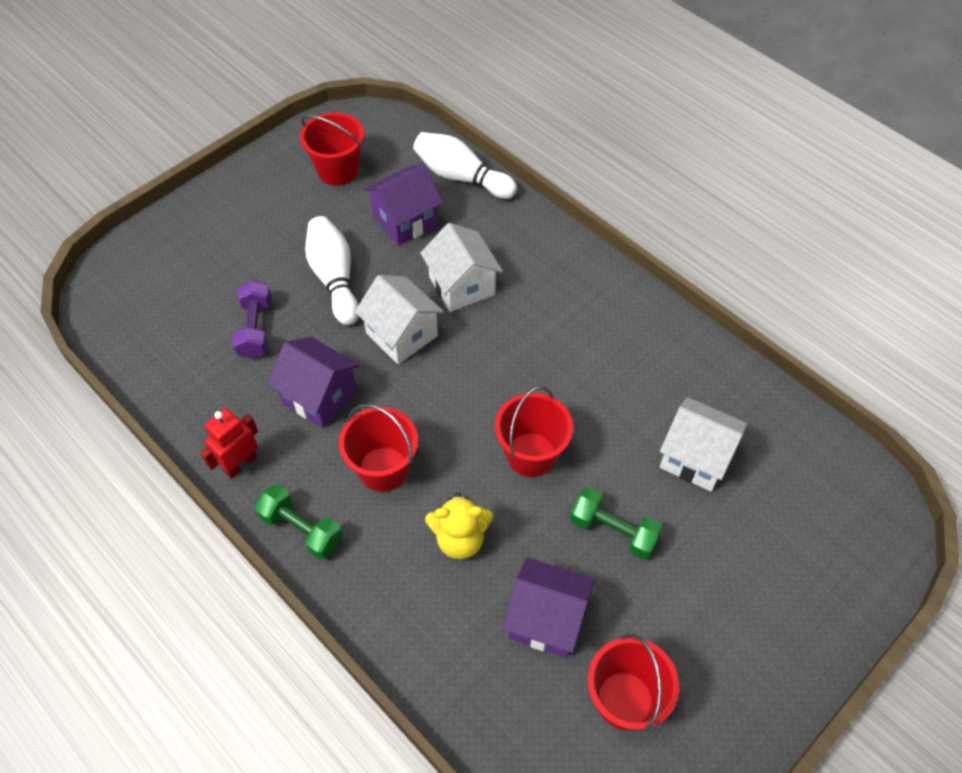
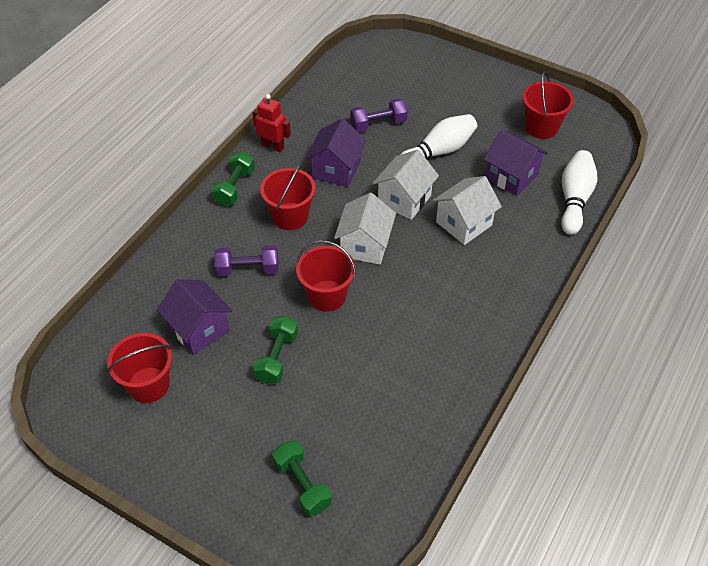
camera: 75 degrees right, 5 degrees down
(460, 539) = (248, 269): yellow teddy bear -> purple dumbbell
(546, 619) = (199, 329): purple house -> purple house turned 45 degrees counterclockwise
(695, 458) = (357, 403): white house -> white house (365, 245)
(795, 538) = (302, 484): none -> green dumbbell

